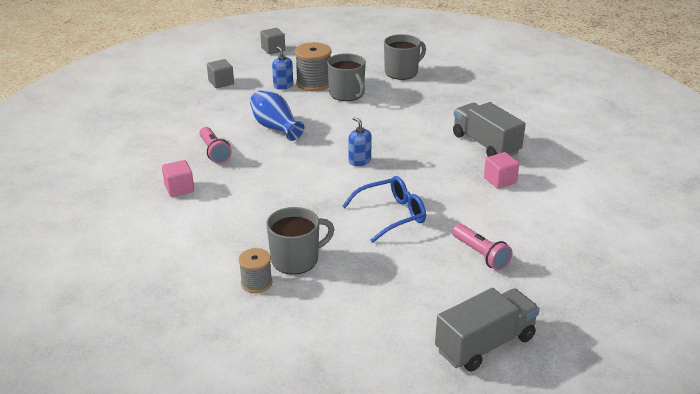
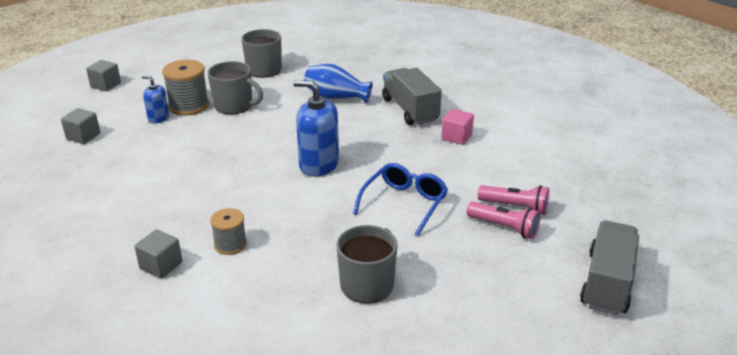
camera: 35 degrees left, 0 degrees up
(179, 188) = (161, 265): pink cube -> grey cube
(214, 152) = (158, 211): pink flashlight -> pink flashlight (504, 227)
(256, 283) = (356, 326): grey spool -> grey spool (230, 244)
(275, 127) = (197, 162): blue vase -> blue vase (336, 98)
(359, 161) = (318, 165): blue soap dispenser -> blue soap dispenser, size x1.81
(485, 144) = (410, 110): grey truck -> grey truck turned 45 degrees clockwise

